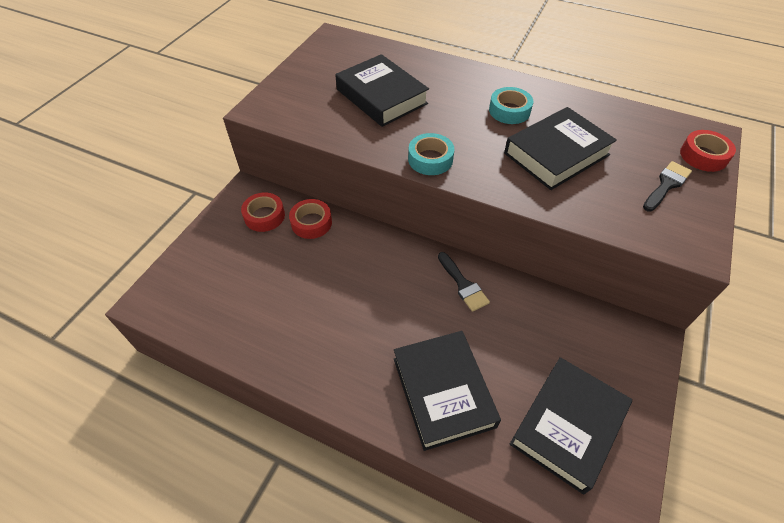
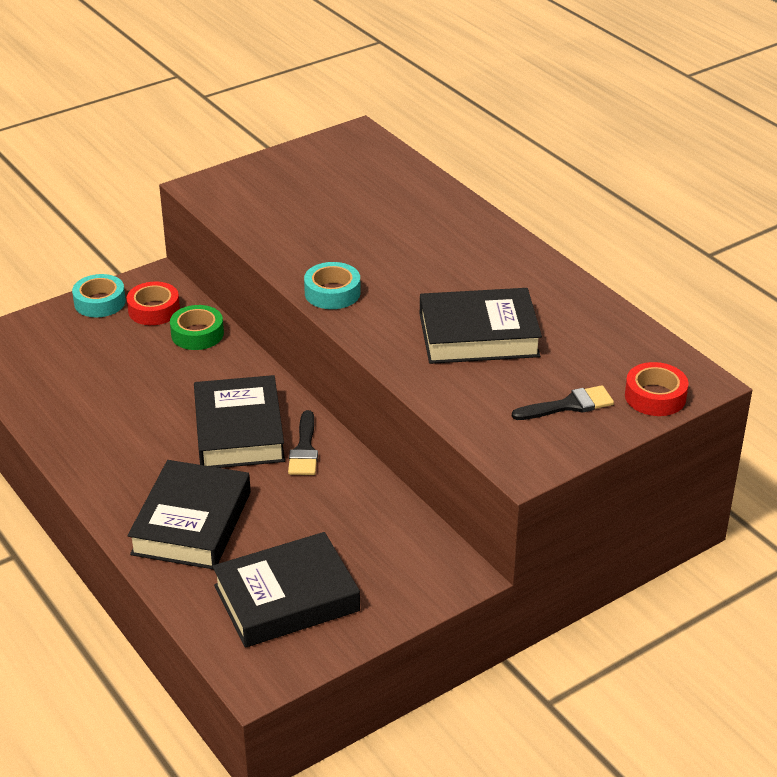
camera: 30 degrees right, 15 degrees down
(311, 223) = (197, 334): red tape -> green tape
(381, 96) = (346, 216): black book -> black book (239, 431)
(509, 111) = (477, 277): turquoise tape -> turquoise tape (100, 302)

